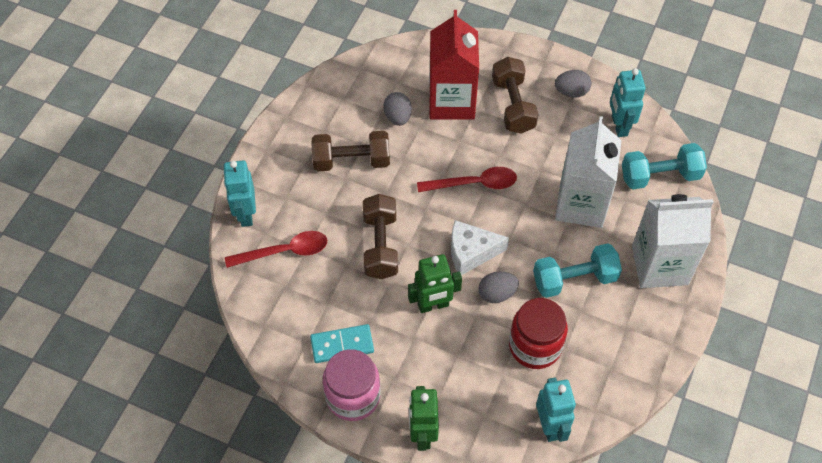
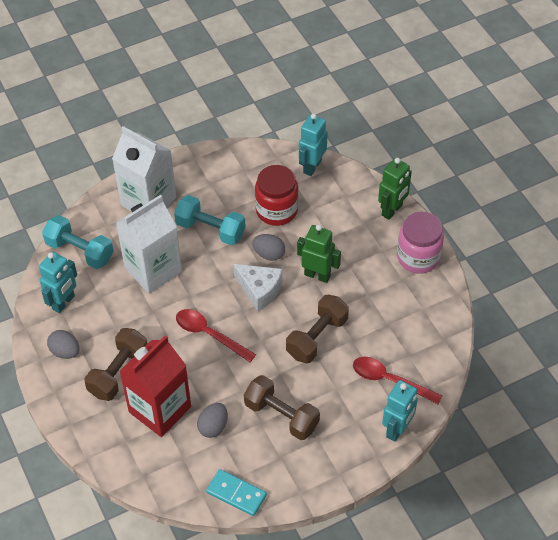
camera: 140 degrees left, 5 degrees down
(342, 345) = (400, 291): turquoise domino -> turquoise domino (236, 494)

